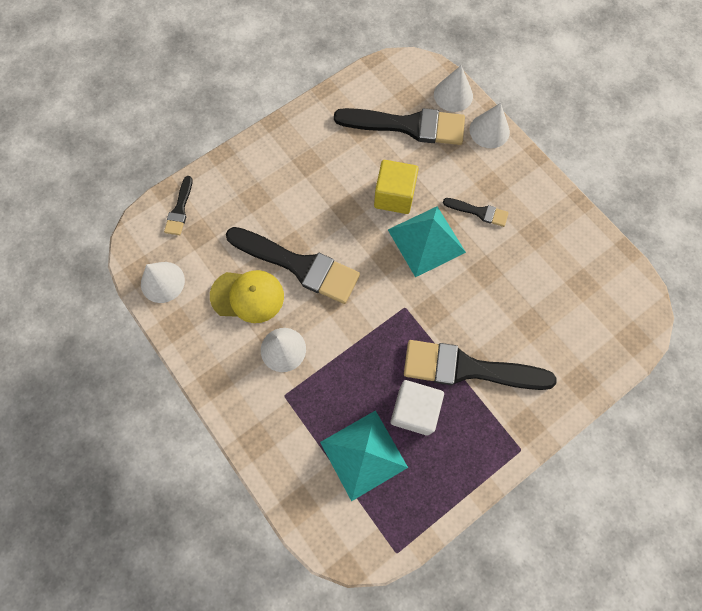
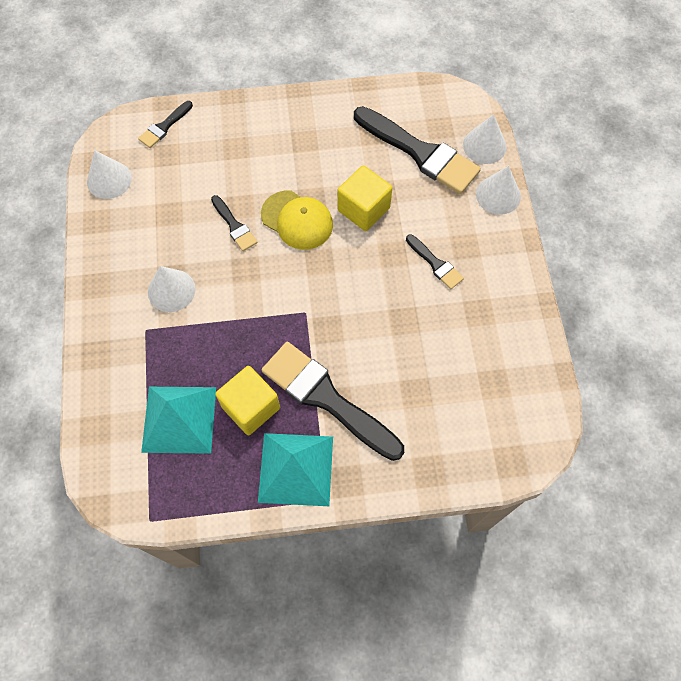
camera: 30 degrees right, 5 degrees down
(247, 296) = (172, 229): yellow cap -> yellow cap (297, 220)
(299, 265) = (234, 226): black brush -> black brush, size x0.48
(414, 410) = (251, 407): white cube -> yellow cube
(426, 240) = (366, 264): turquoise pyramid -> turquoise pyramid (296, 468)

